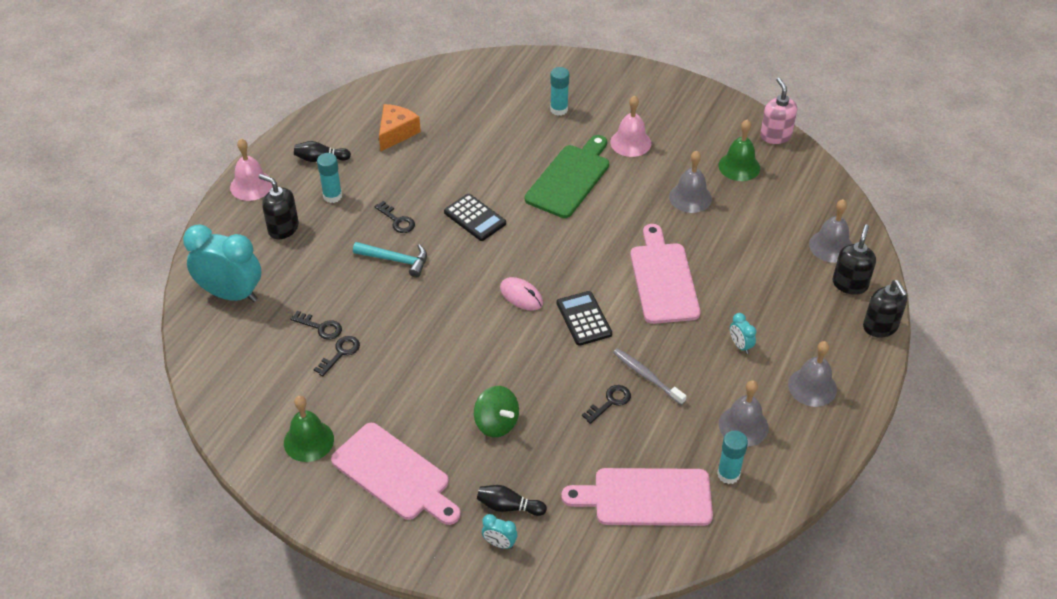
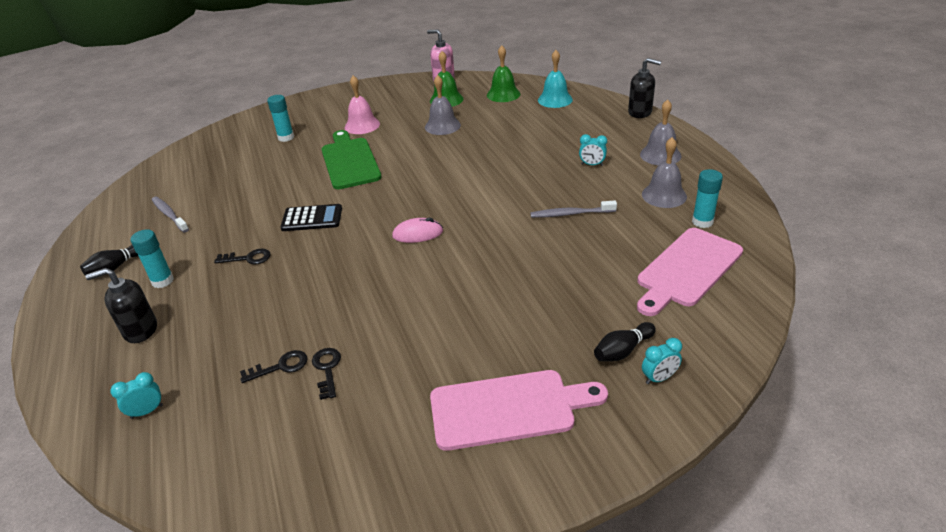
camera: 45 degrees left, 10 degrees down
(231, 294) = (147, 411): turquoise clock -> turquoise clock, size x0.42
(251, 185) = (62, 325): pink bell -> none
(308, 441) = (395, 453): green bell -> green bell (503, 94)
(396, 133) = (169, 215): orange cheese -> grey toothbrush
(396, 260) = (284, 280): turquoise hammer -> none
(496, 423) = (525, 311): green spinning top -> none
(583, 319) = (480, 216): black calculator -> none
(610, 402) = (574, 242): black key -> none
(663, 279) = (494, 167): pink cutting board -> none
(831, 246) = (555, 100): grey bell -> turquoise bell
(850, 284) = (593, 107): black soap dispenser -> none

